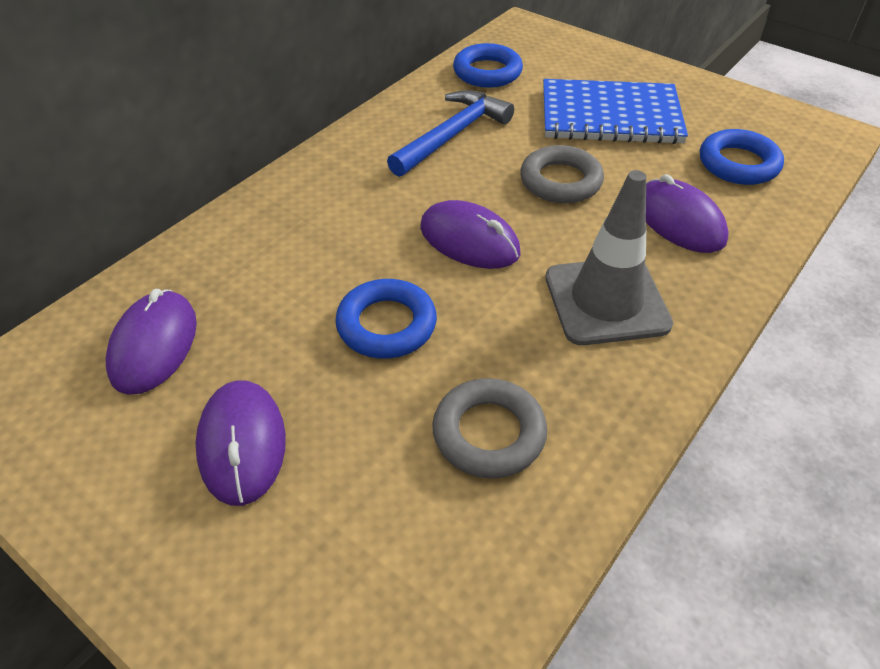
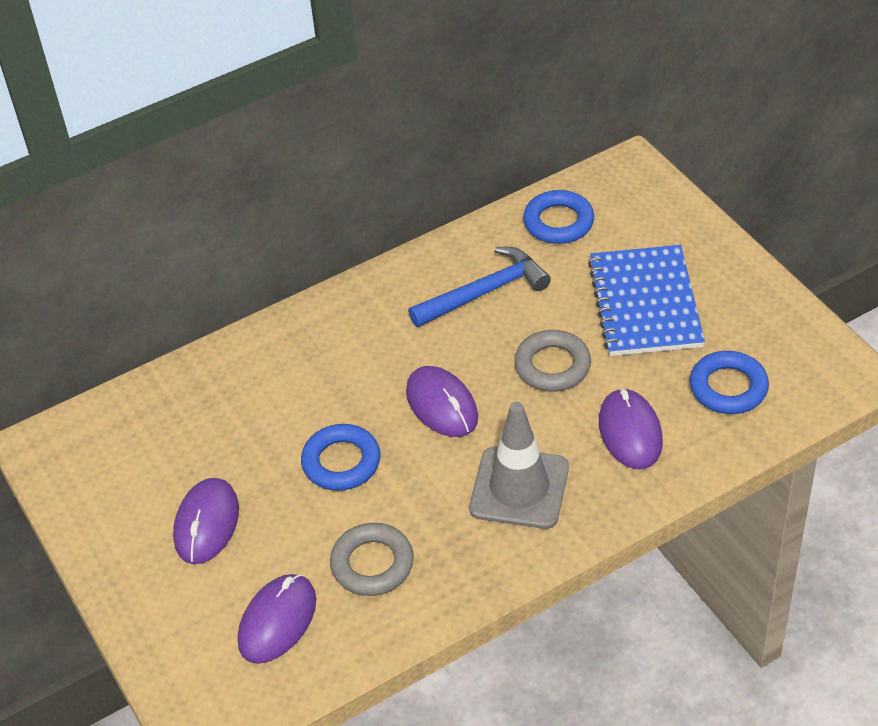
camera: 25 degrees right, 0 degrees up
(154, 345) = (172, 433): purple mouse -> purple mouse (277, 621)
(610, 115) = (645, 303): blue notebook -> blue notebook turned 60 degrees clockwise

